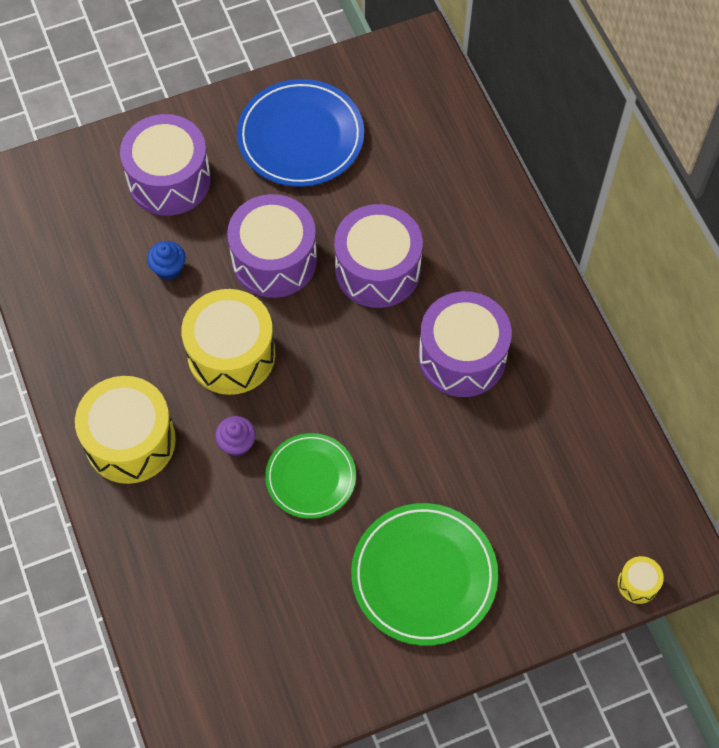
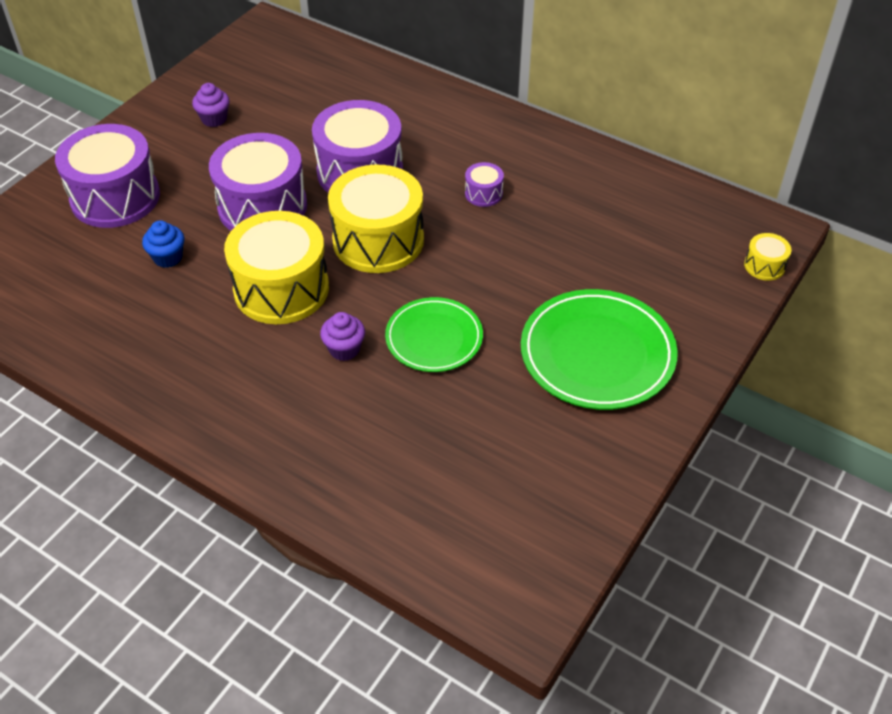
camera: 35 degrees left, 15 degrees down
(130, 441) = (238, 401): yellow drum -> yellow drum (378, 240)
(300, 137) = (214, 119): blue plate -> purple cupcake
(462, 357) = (483, 193): purple drum -> purple drum, size x0.43

